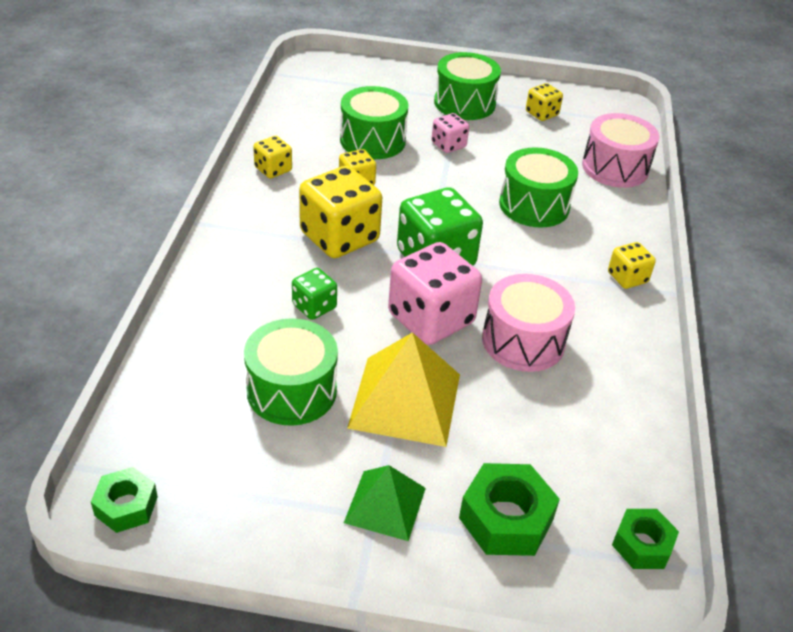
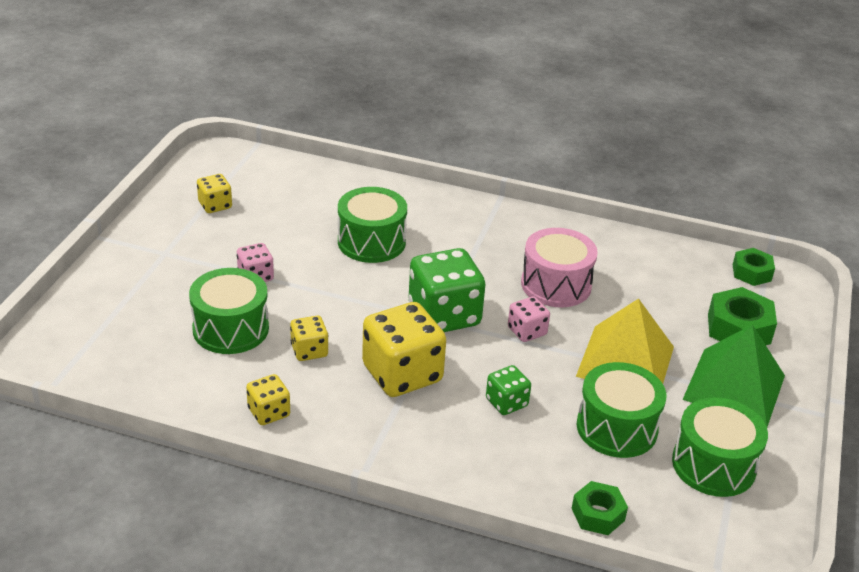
camera: 80 degrees left, 5 degrees down
(126, 506) = (755, 542): green nut -> green nut (598, 514)
(385, 505) = (734, 387): green pyramid -> green pyramid, size x1.63
(431, 319) = (527, 331): pink dice -> pink dice, size x0.51
(464, 103) = (176, 251): green drum -> green drum (713, 465)
(615, 168) = (322, 183): pink drum -> none
(627, 278) = (480, 214): yellow dice -> none

